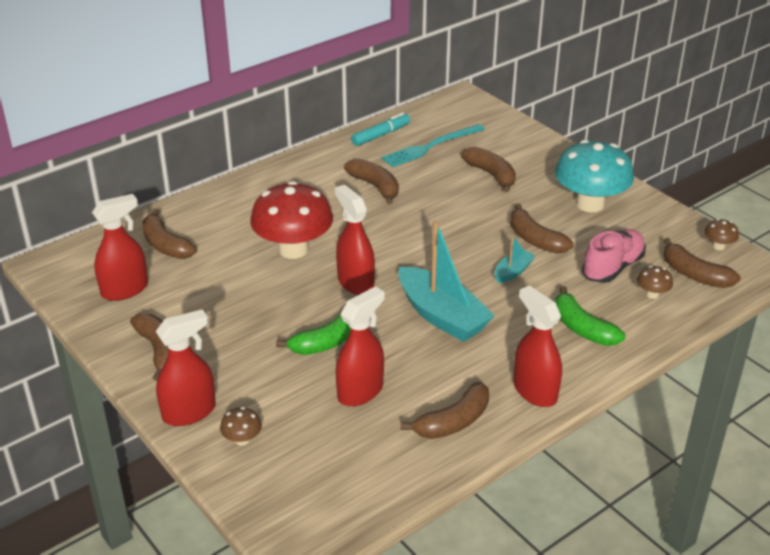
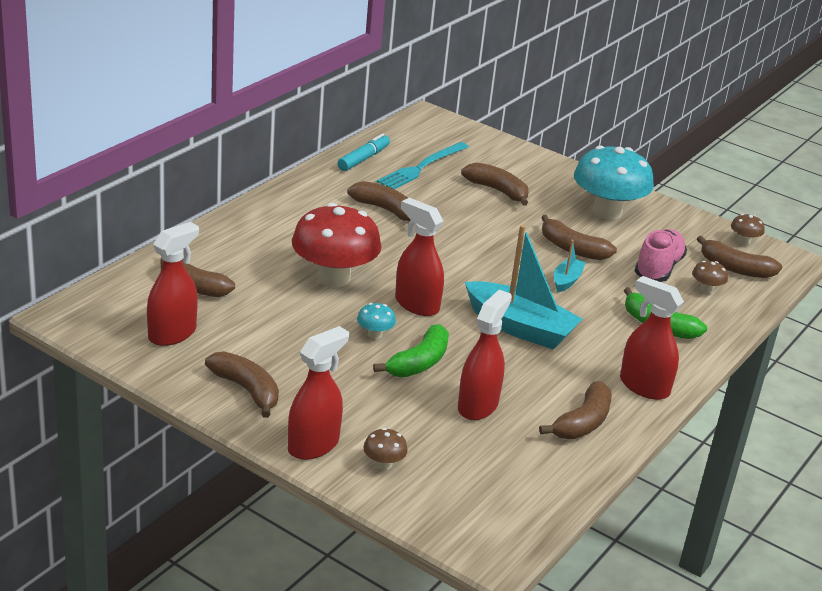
camera: 20 degrees left, 5 degrees down
(301, 309) = (375, 334): none -> turquoise mushroom

